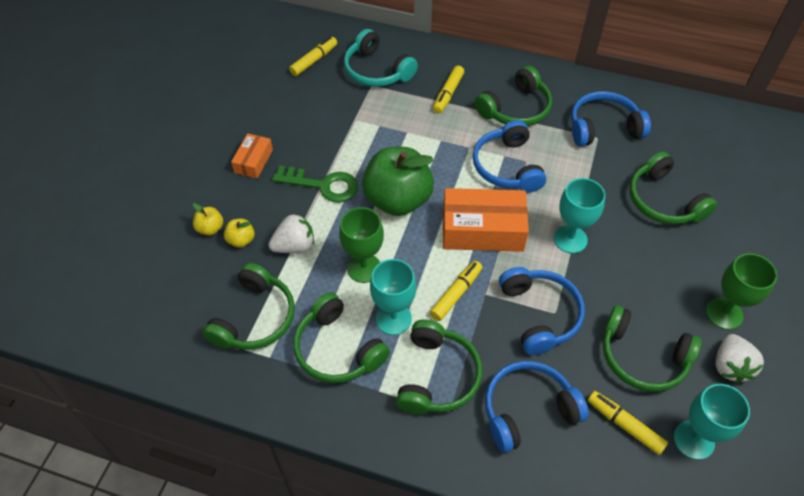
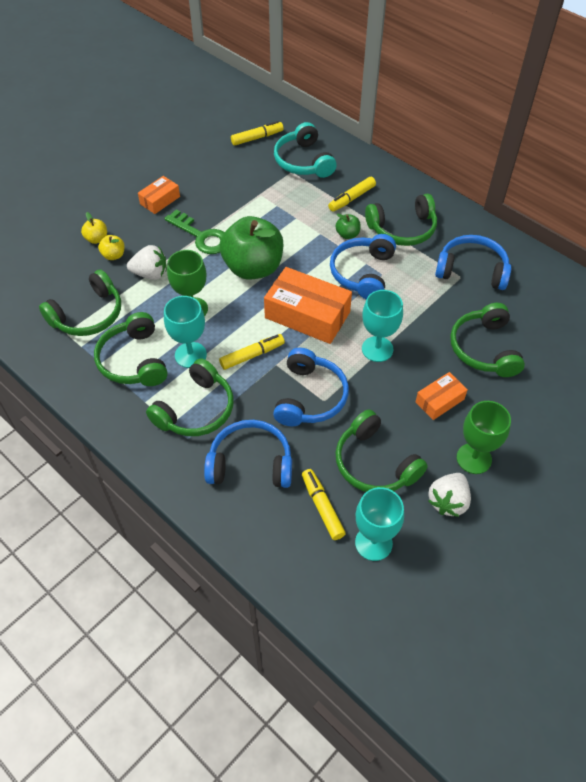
camera: 25 degrees right, 0 degrees up
(467, 132) = (347, 234): none -> green apple
(658, 268) = (439, 400): none -> orange box

